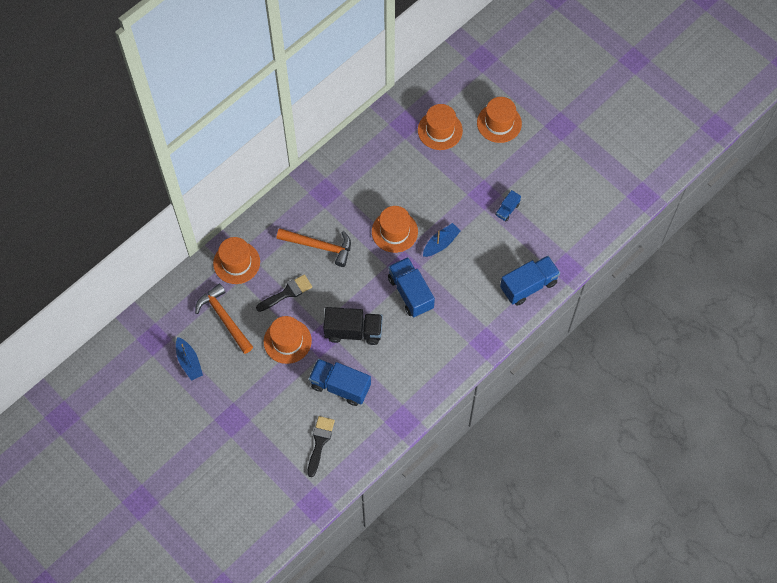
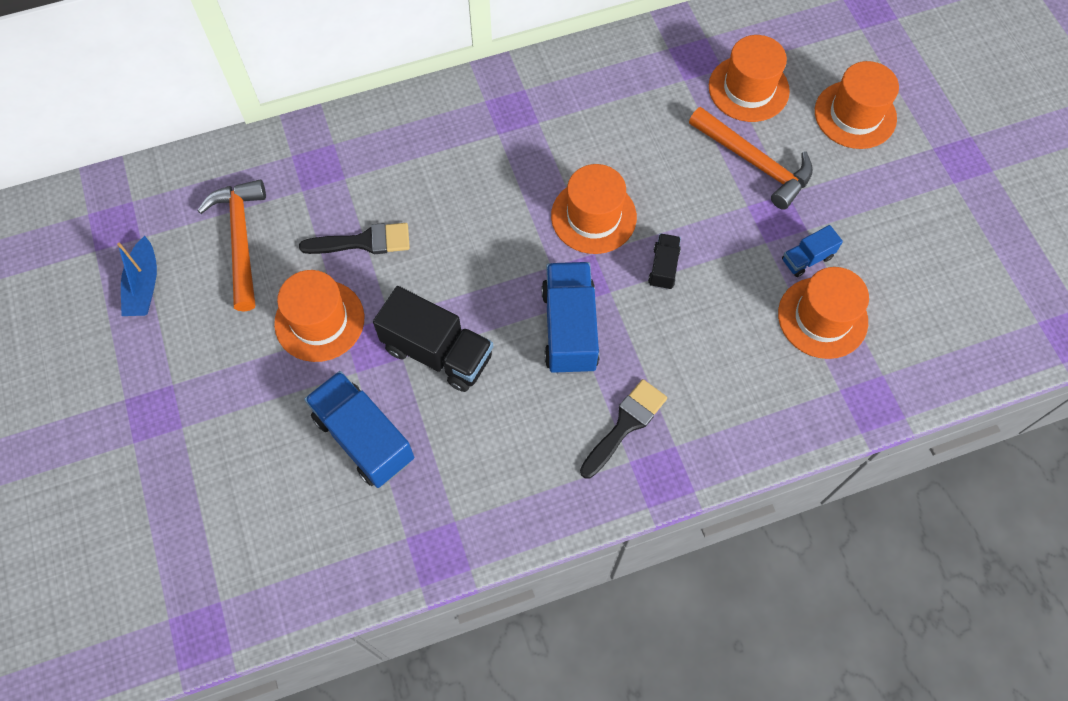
camera: 25 degrees right, 0 degrees up
(236, 262) = (312, 161): orange hat -> orange hat (822, 317)
(319, 246) = (457, 190): orange hammer -> orange hammer (754, 163)
(319, 442) = (274, 523): black brush -> black brush (625, 425)
(441, 243) = (663, 268): blue boat -> black truck
(528, 285) = (787, 405): blue truck -> none

